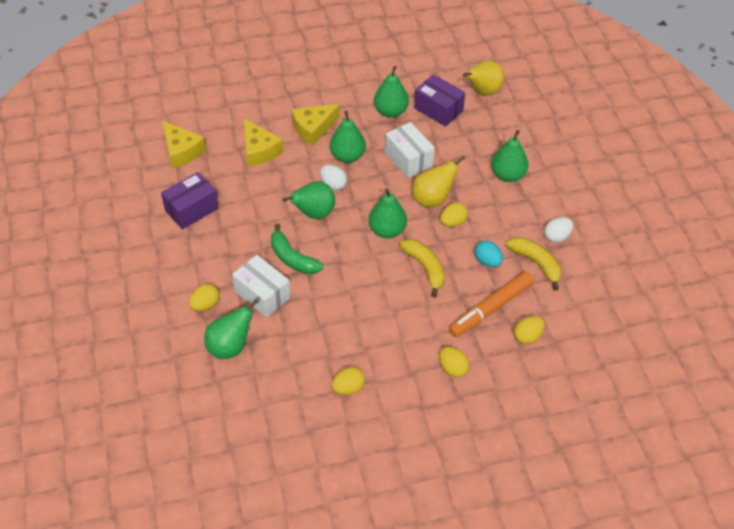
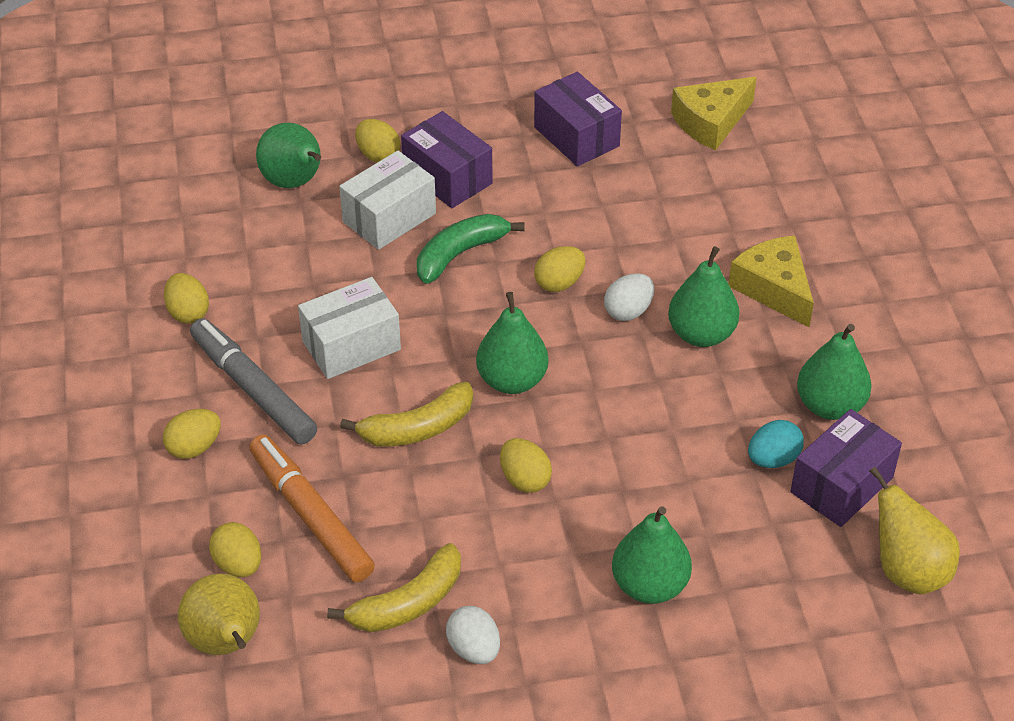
camera: 95 degrees right, 5 degrees down
(227, 268) = (447, 177): none -> purple box
(259, 150) = (714, 216): yellow cheese -> none
(314, 213) = (559, 283): green pear -> yellow egg
(407, 345) = (253, 390): none -> grey marker
(408, 159) = (695, 424): white box -> white box (351, 345)
(432, 199) = (587, 453): yellow pear -> yellow pear (226, 642)
(487, 261) = (422, 524): turquoise egg -> turquoise egg (773, 459)

